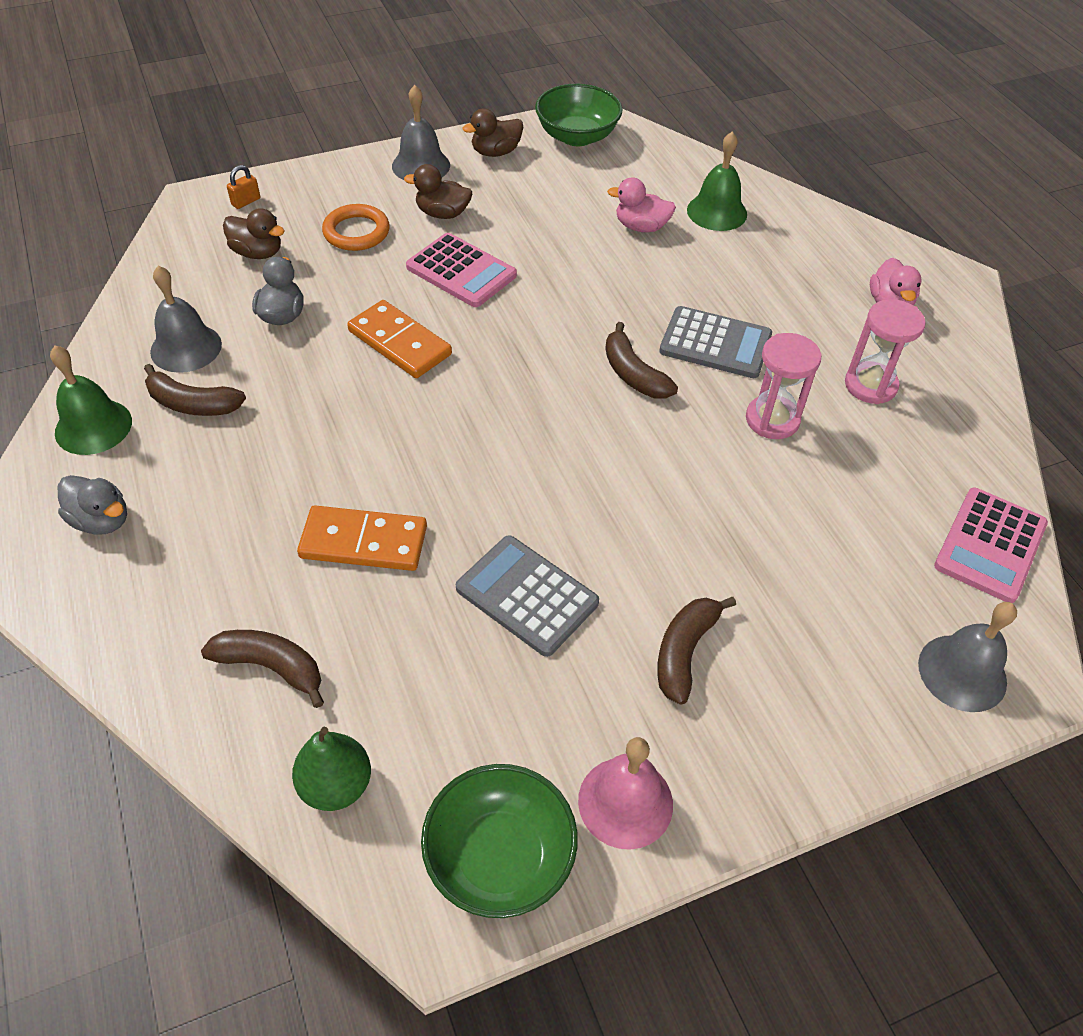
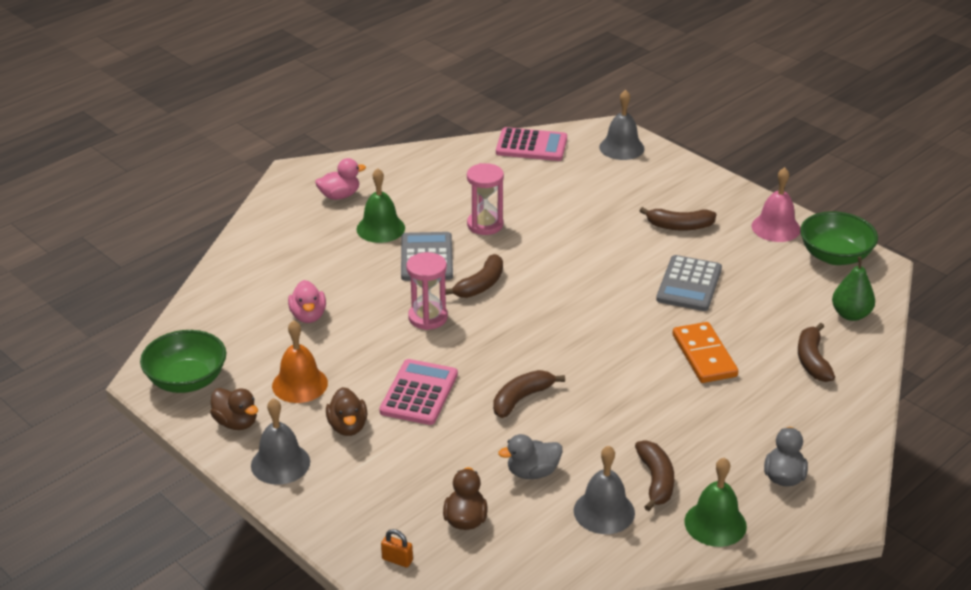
camera: 110 degrees left, 15 degrees down
(356, 232) = (402, 469): orange ring -> none
(399, 343) = (521, 399): orange domino -> brown banana
(528, 198) = (300, 384): none -> orange bell
(717, 212) = (268, 283): green bell -> green bell (380, 228)
(870, 385) = (428, 194): pink hourglass -> pink hourglass (428, 317)

